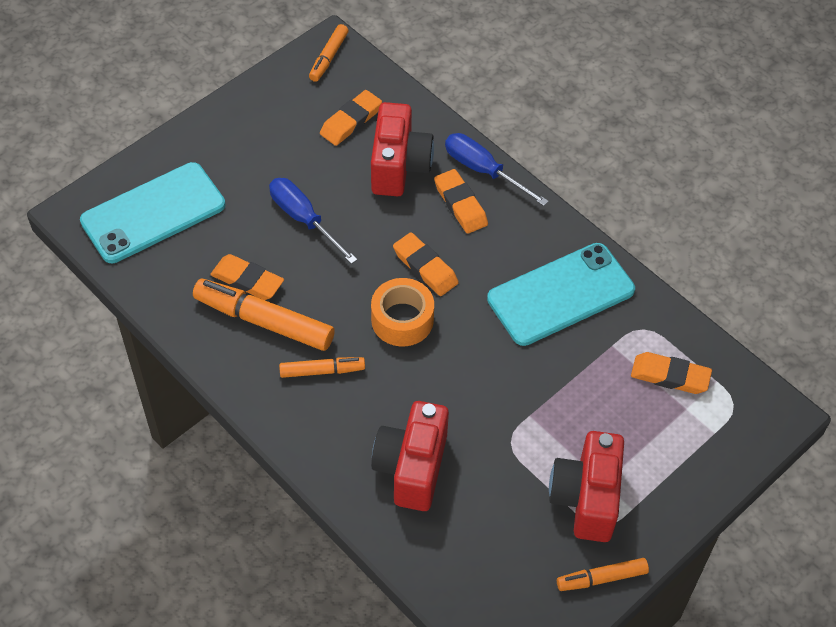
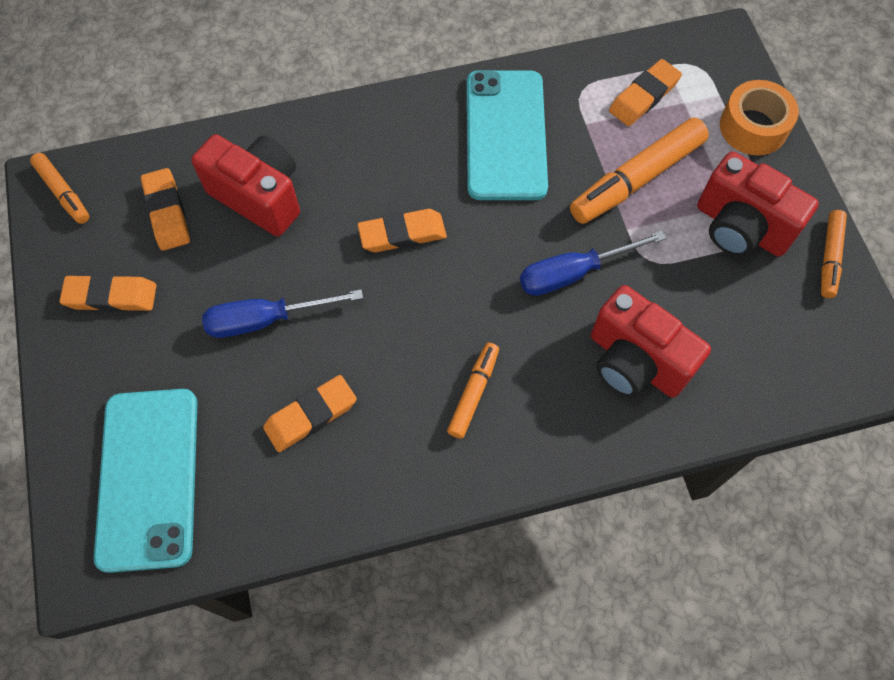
camera: 60 degrees left, 10 degrees up
(264, 321) = (376, 422): orange marker -> orange marker (637, 179)
(402, 320) = (454, 286): orange tape -> orange tape (753, 127)
(460, 204) = (345, 165): orange eraser -> orange eraser (111, 296)
(483, 171) = (317, 125): blue screwdriver -> blue screwdriver (573, 273)

